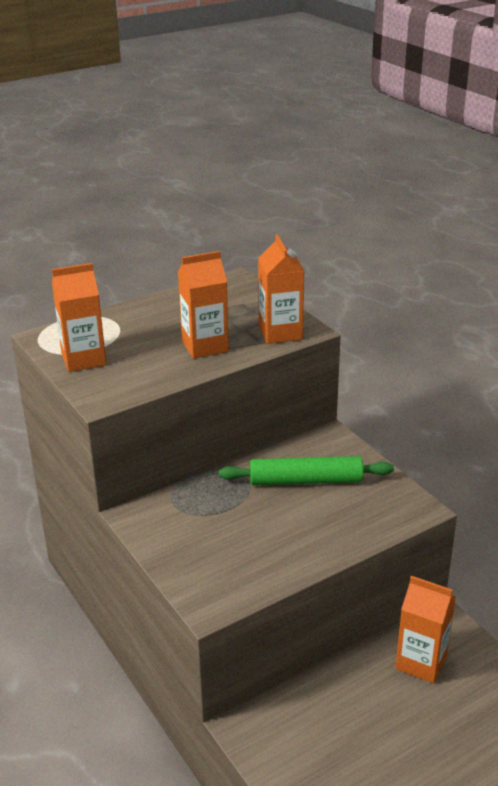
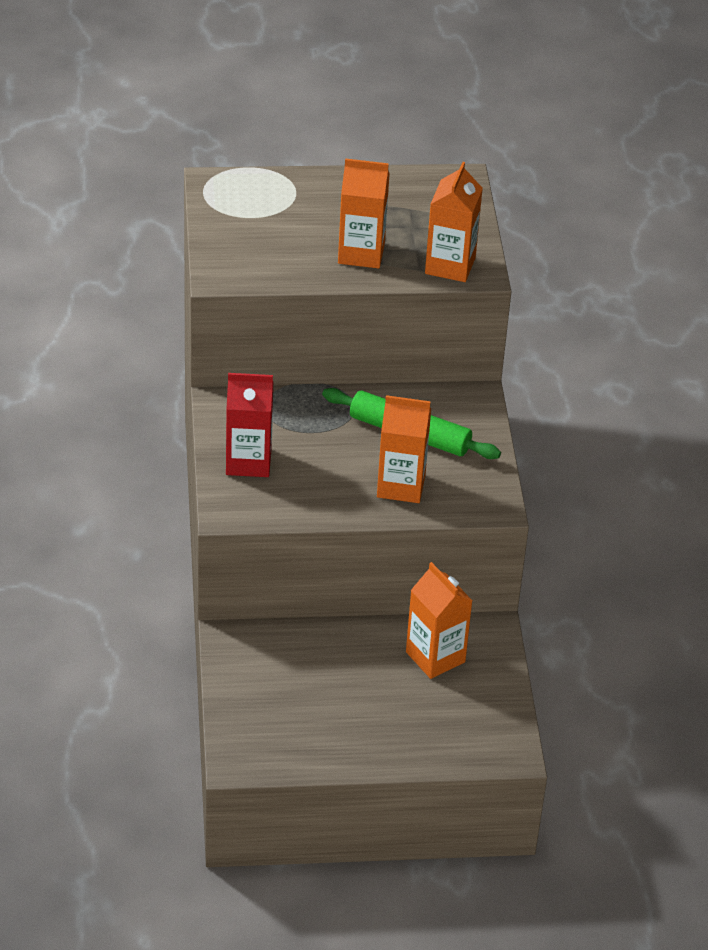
camera: 25 degrees right, 10 degrees up
(83, 359) = (233, 224): orange carton -> orange carton (401, 486)
(194, 554) = (248, 461): none -> red carton

